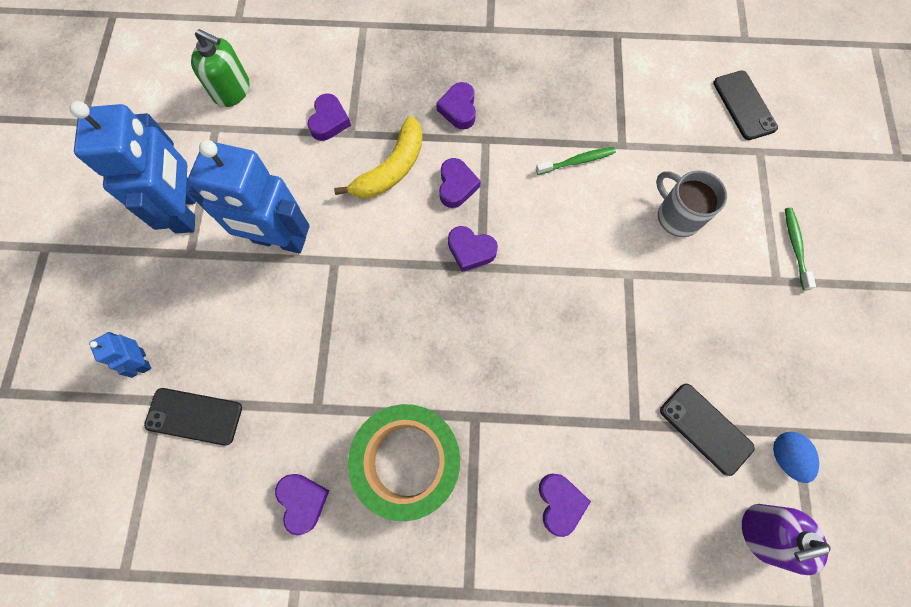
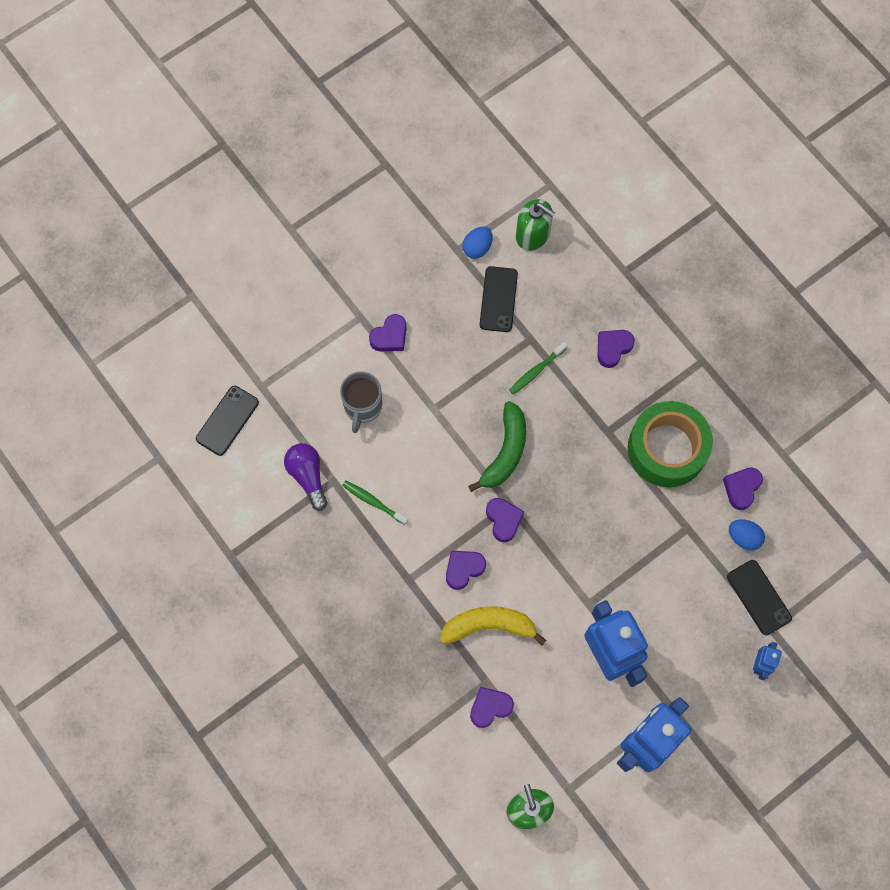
camera: 130 degrees left, 0 degrees up
(257, 456) = (743, 537): none -> blue egg
(459, 109) = (399, 619): purple heart -> purple heart (390, 336)
(533, 303) = (505, 452): none -> green banana
(642, 129) = (308, 476): none -> purple light bulb
(763, 533) = (533, 234): purple soap dispenser -> green soap dispenser
(795, 247) = (325, 320): green toothbrush -> green toothbrush (536, 370)

